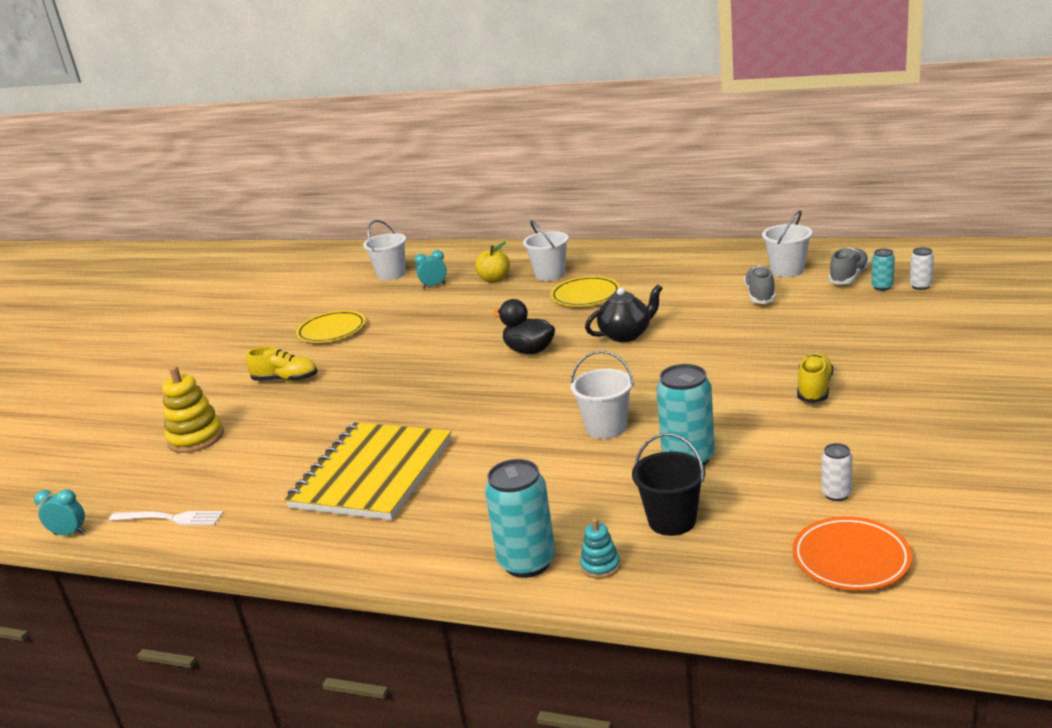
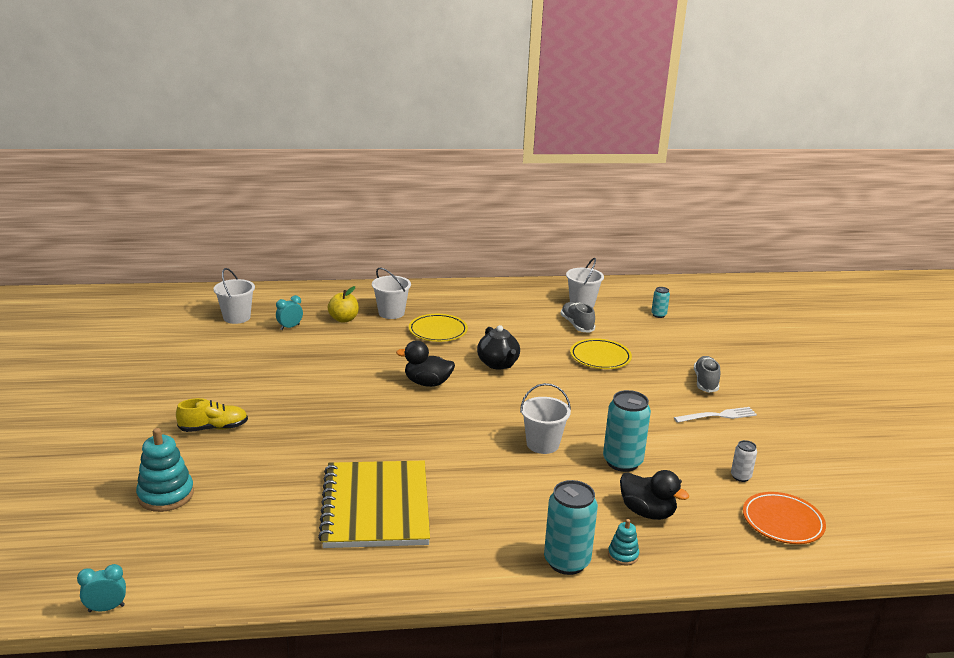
camera: 30 degrees left, 0 degrees up
(170, 518) = (208, 576): white fork -> white fork (718, 416)
(196, 438) = (166, 495): yellow stacking toy -> turquoise stacking toy
(332, 331) = (222, 376): yellow plate -> yellow plate (600, 357)
(626, 335) = (498, 364): black teapot -> black teapot turned 120 degrees clockwise
(672, 521) = (647, 512): black bucket -> black duck
(814, 389) = (669, 398): yellow shoe -> none
(849, 277) = (630, 307): grey shoe -> grey shoe (705, 382)
(920, 286) = (683, 313): white can -> none

